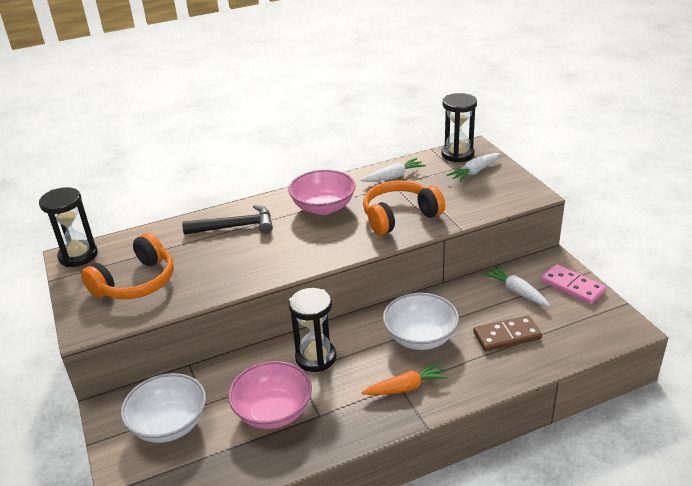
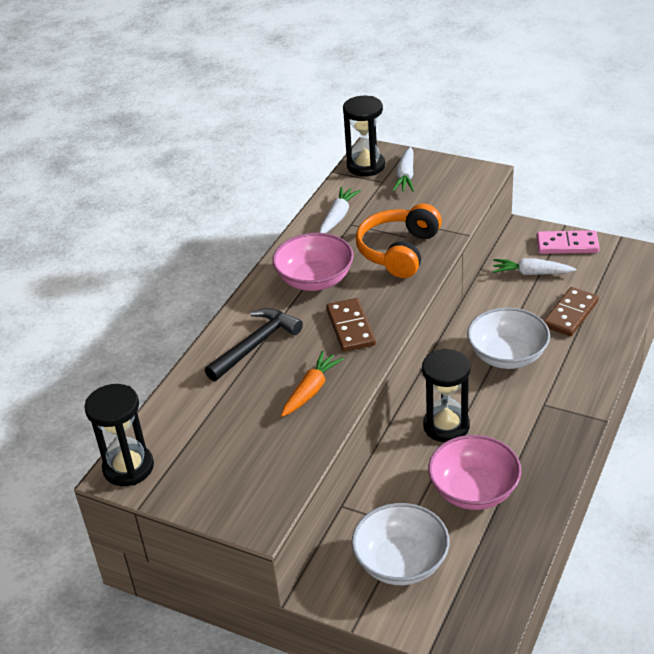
camera: 40 degrees left, 5 degrees up
(136, 282) = (240, 452): orange headphones -> none
(300, 246) = (350, 327): none -> brown domino
(406, 387) = (550, 402): orange carrot -> orange carrot (311, 390)

